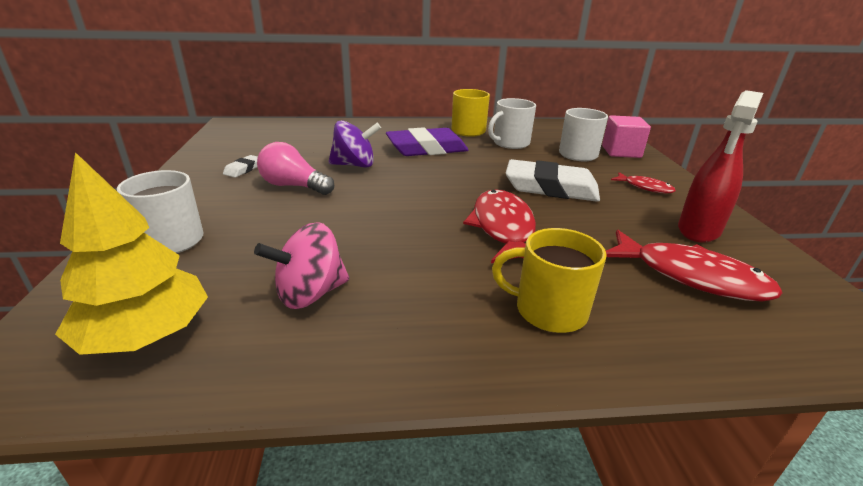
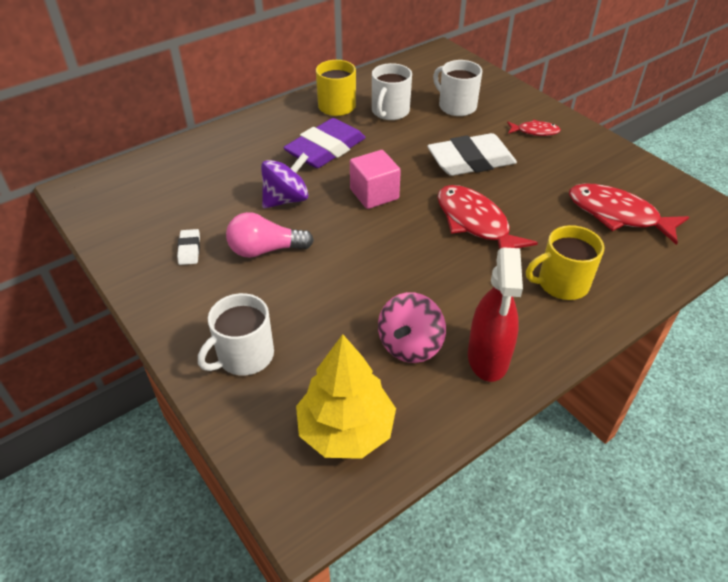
camera: 30 degrees left, 15 degrees up
(621, 152) = (487, 89): pink cube -> pink cube (374, 194)
(691, 276) = (617, 215): red fish -> red fish turned 150 degrees counterclockwise
(698, 230) = (597, 167): red spray bottle -> red spray bottle (488, 358)

